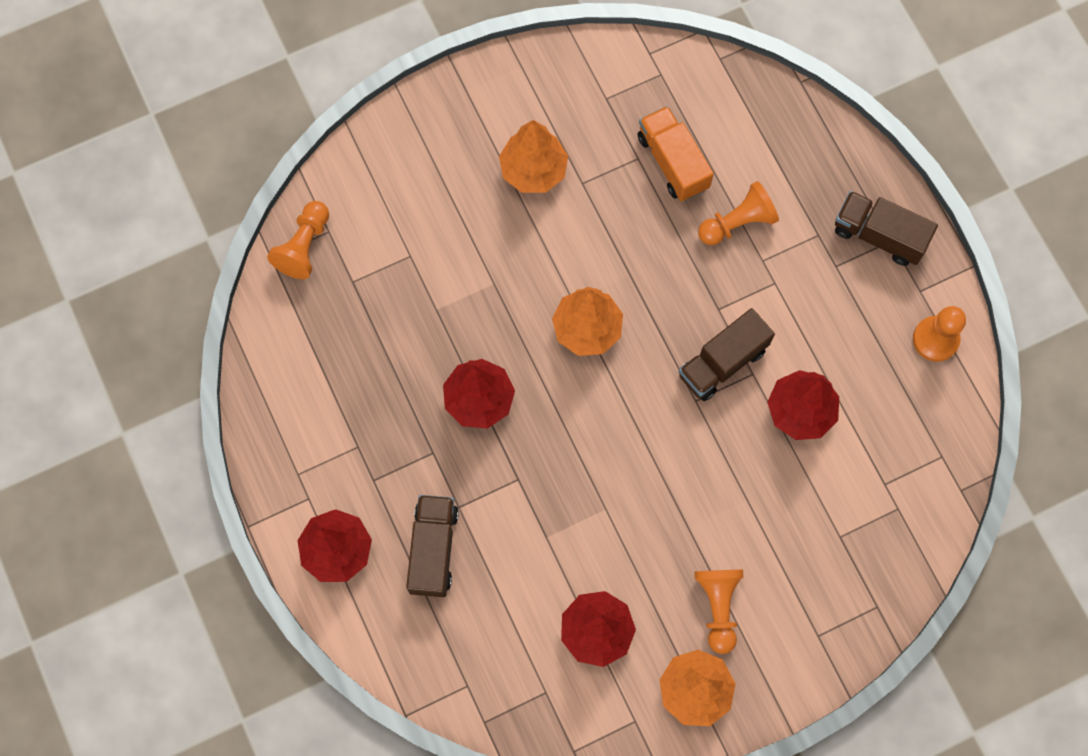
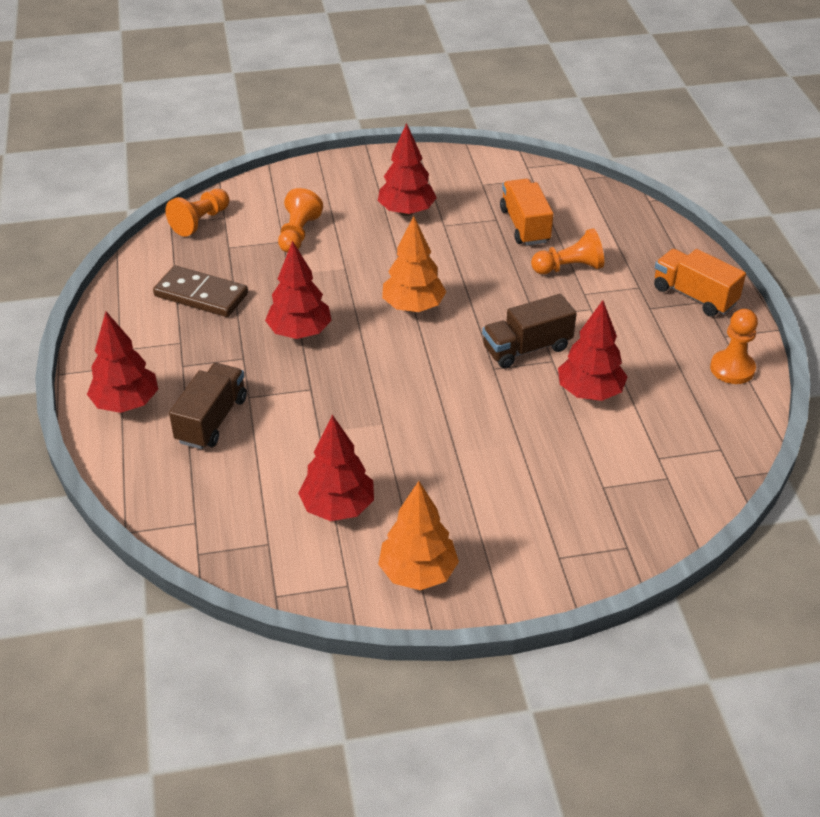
camera: 15 degrees right, 30 degrees down
(352, 369) = (201, 295): none -> brown domino
(533, 170) = (406, 211): orange tree -> red tree
(718, 606) = (464, 514): orange pawn -> orange pawn (298, 234)
(879, 235) = (694, 296): brown truck -> orange truck

